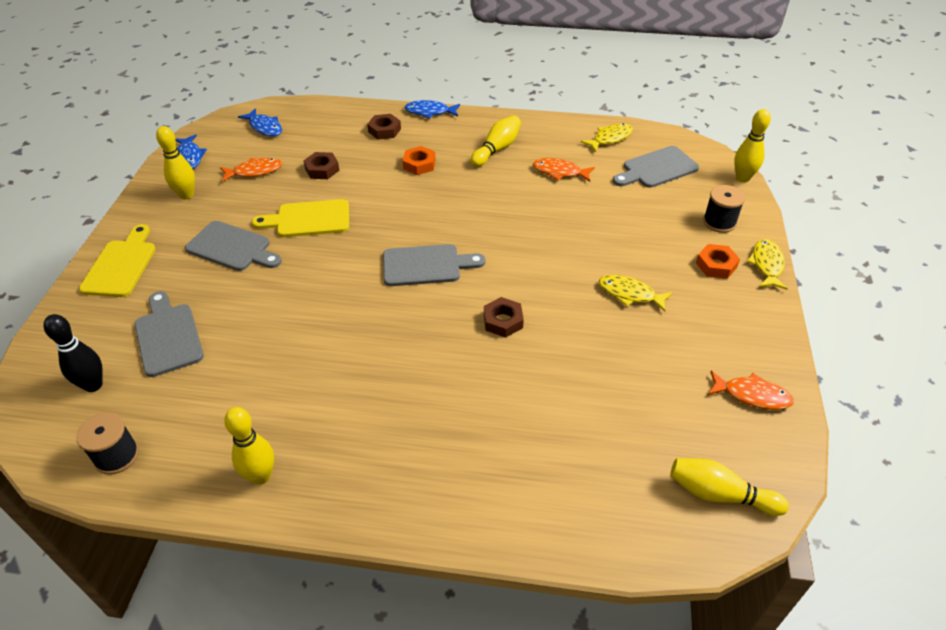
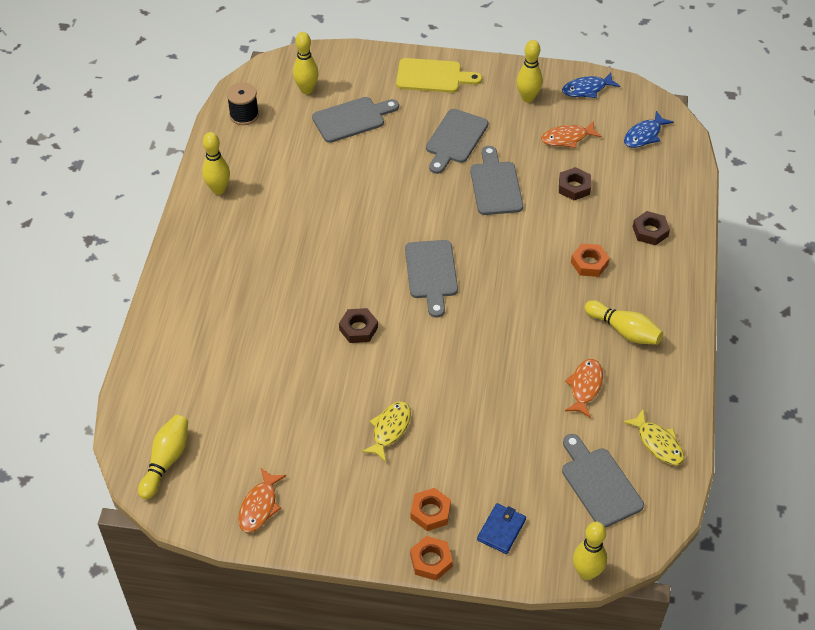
camera: 90 degrees right, 5 degrees up
(93, 385) = (307, 90): black bowling pin -> yellow bowling pin
(255, 171) = (567, 138): orange fish -> orange fish turned 90 degrees clockwise
(308, 219) = (495, 185): yellow cutting board -> grey cutting board
(429, 112) = (693, 269): blue fish -> none
(719, 222) = (501, 530): black spool -> blue wallet
(767, 264) = (431, 561): yellow fish -> orange nut

